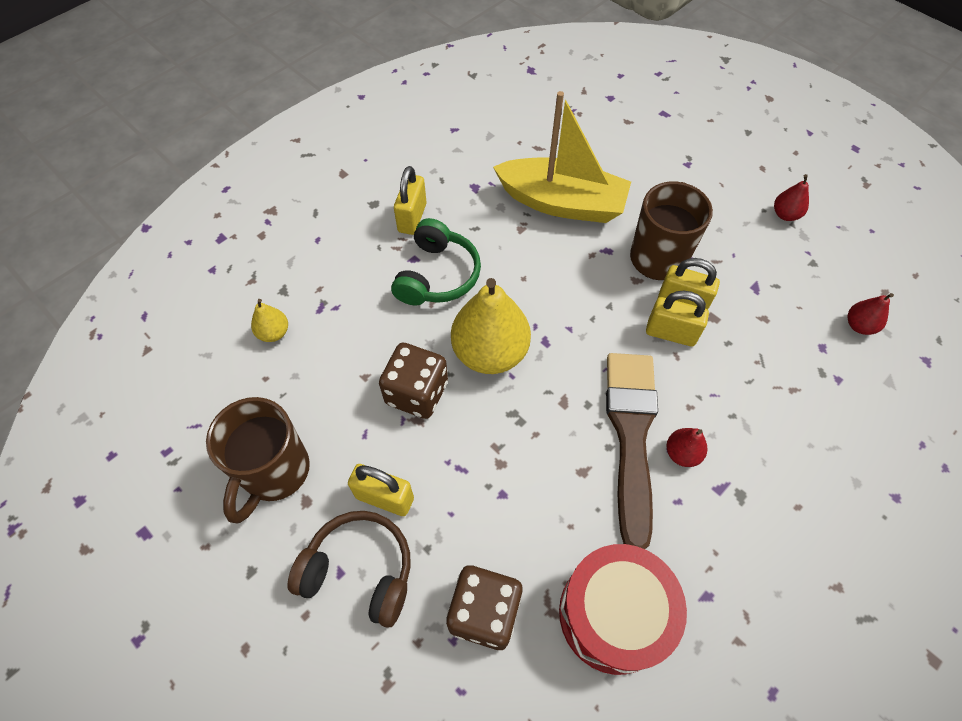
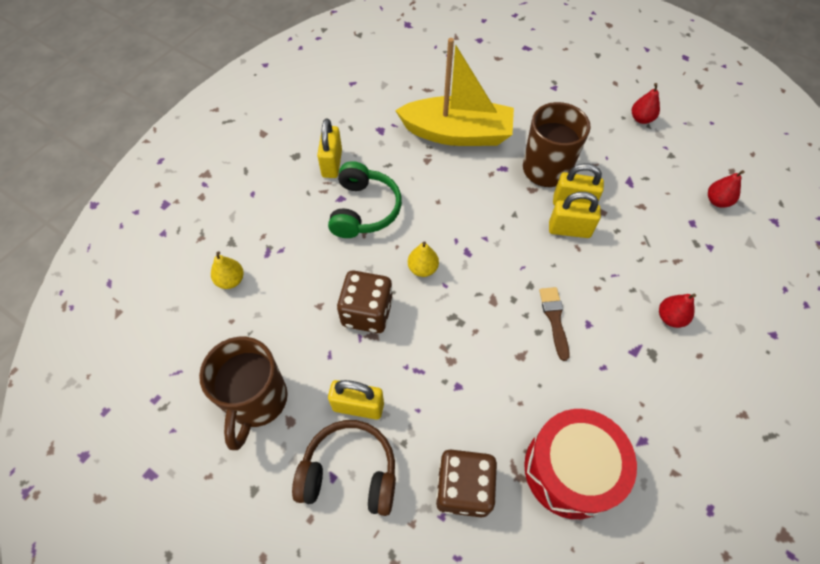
camera: 10 degrees left, 0 degrees up
(490, 352) = (422, 268): yellow pear -> yellow pear, size x0.46
(631, 435) = (554, 319): brown brush -> brown brush, size x0.45
(682, 453) = (598, 327): red pear -> red pear (670, 317)

